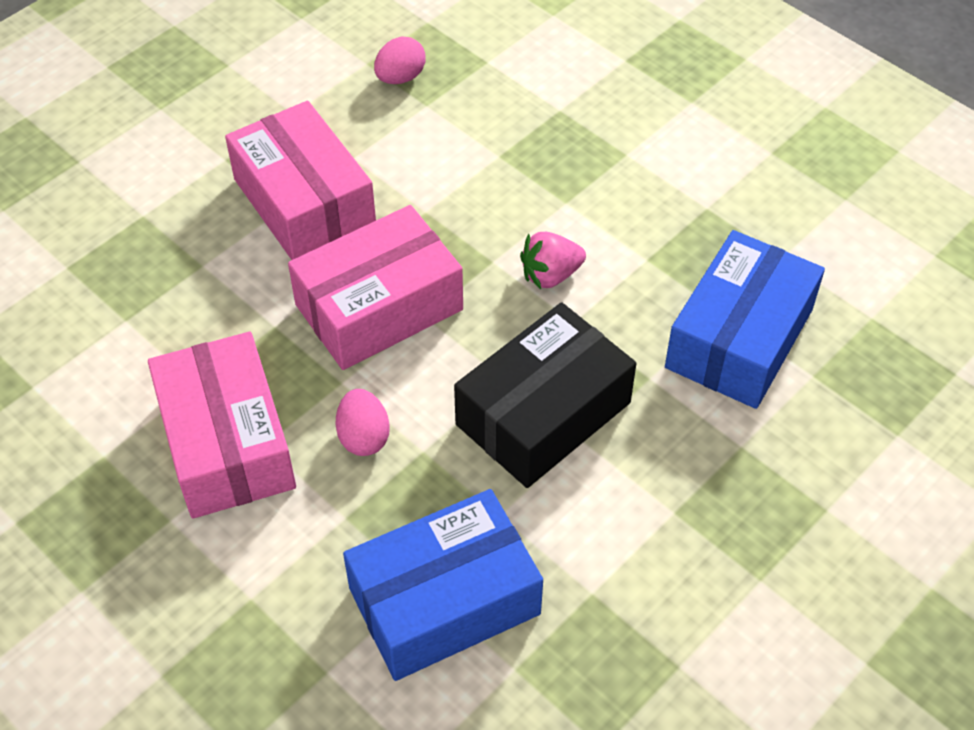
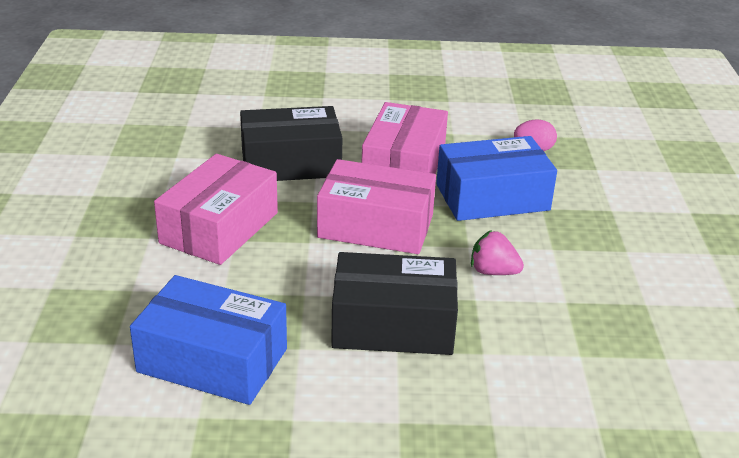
camera: 45 degrees right, 20 degrees down
(179, 291) = (290, 163): none -> black box
(363, 437) = (284, 269): pink egg -> none
(739, 338) = (572, 375): blue box -> blue box (492, 197)

